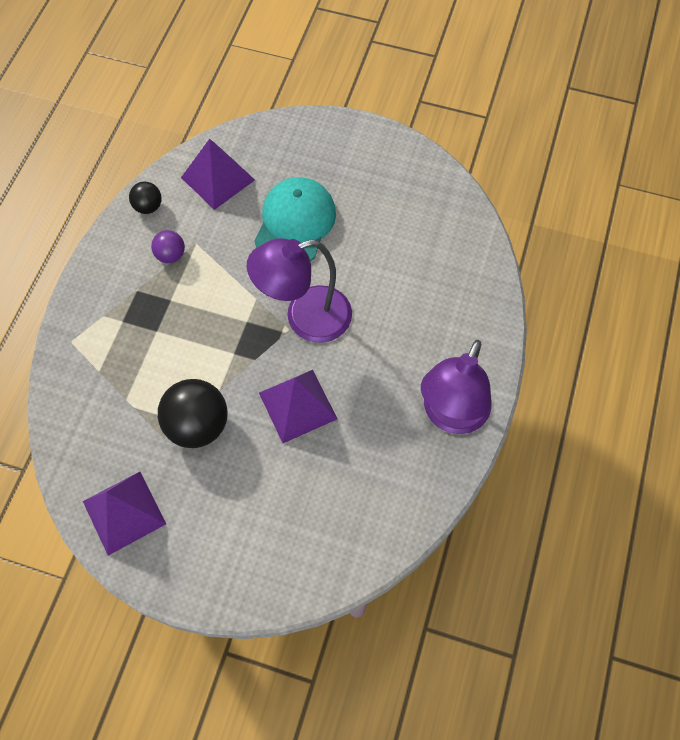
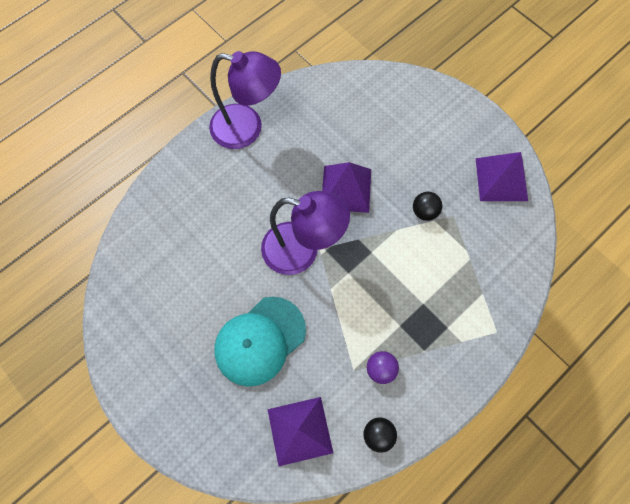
camera: 150 degrees left, 5 degrees up
(197, 425) = (424, 211): black ball -> black ball, size x0.53
(451, 416) = (247, 128): purple lamp -> purple lamp turned 45 degrees clockwise

